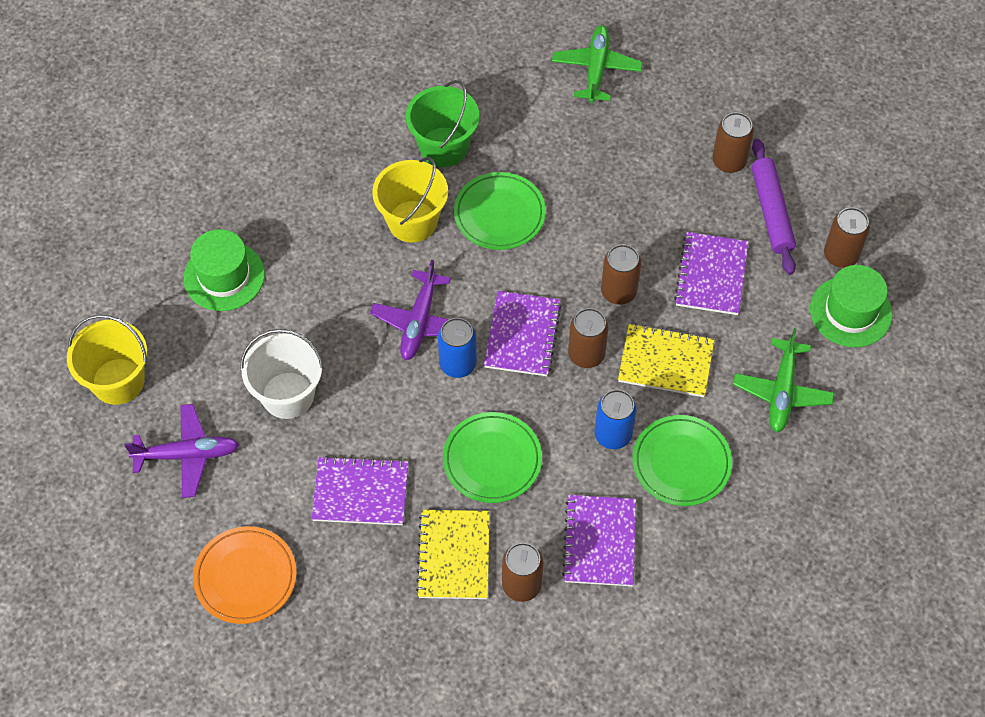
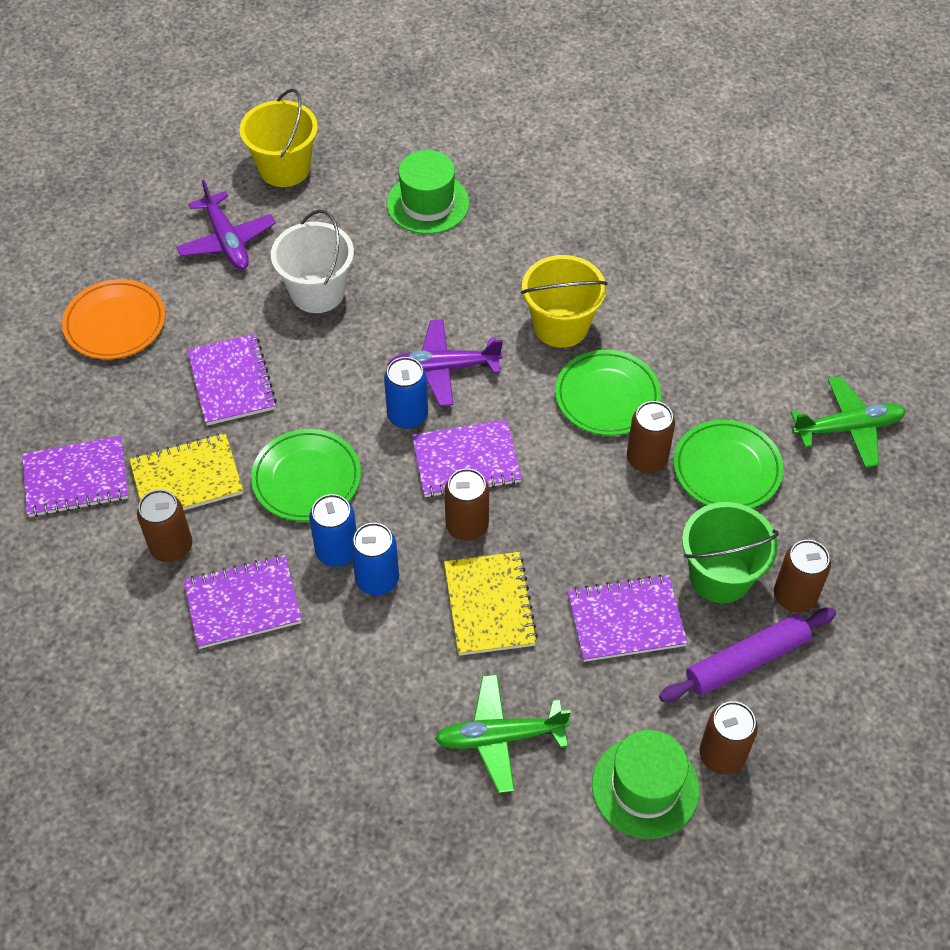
camera: 70 degrees right, 5 degrees down
(416, 649) = (76, 479): none -> purple notebook
(443, 147) = (666, 323): green bucket -> green bucket (720, 576)
(575, 456) = (337, 551): none -> blue can
(618, 292) = (560, 534): brown can -> brown can (646, 459)
(681, 463) = (366, 656): green plate -> green plate (727, 469)

